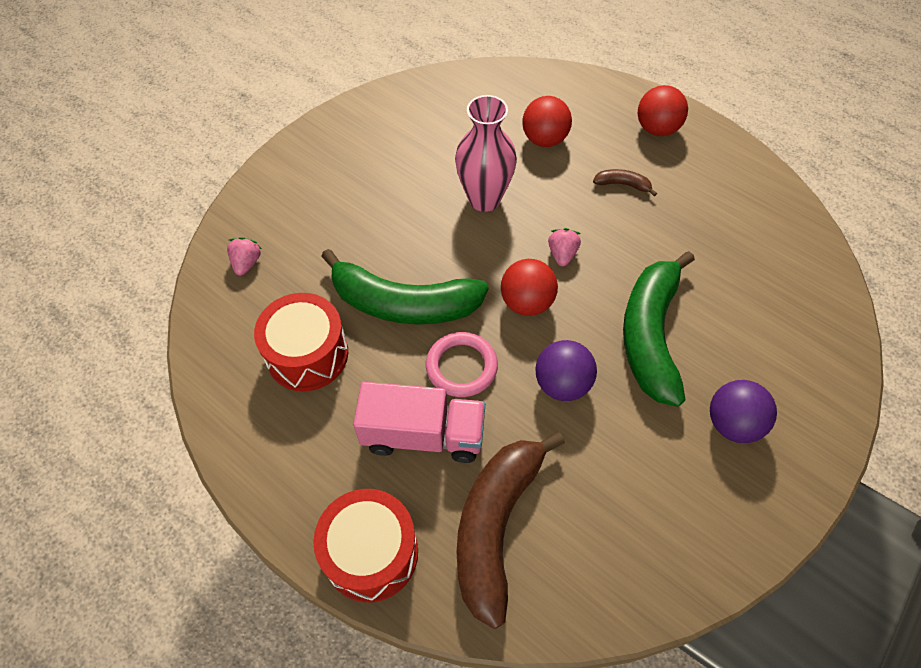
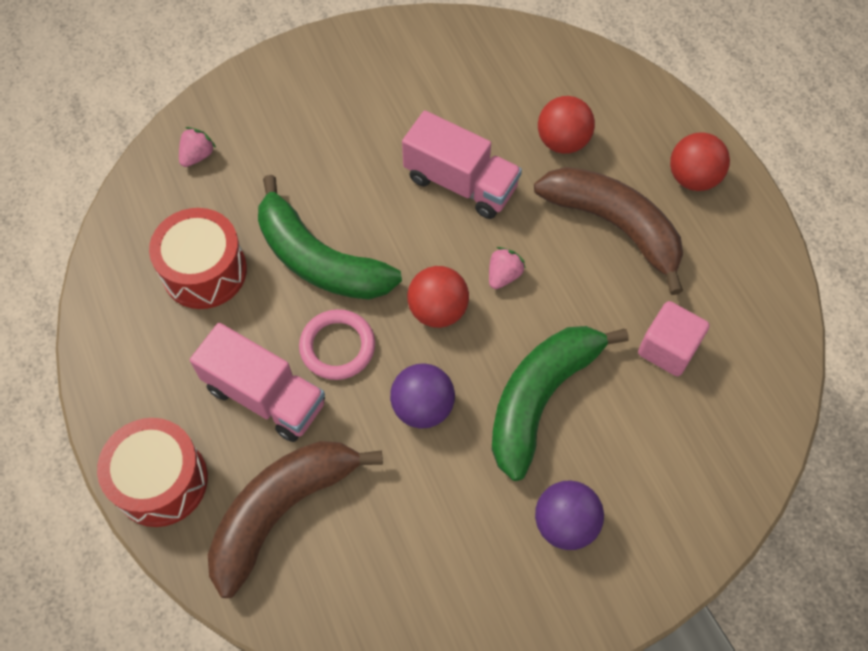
camera: 25 degrees right, 5 degrees up
(484, 199) = (460, 183): pink vase -> pink truck
(623, 184) = (614, 226): brown banana -> brown banana, size x2.46
(720, 257) = (668, 349): none -> pink cube

